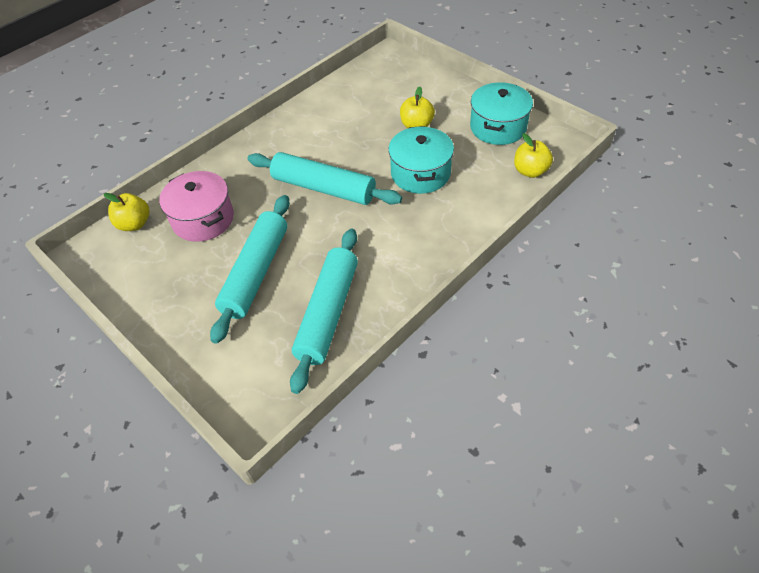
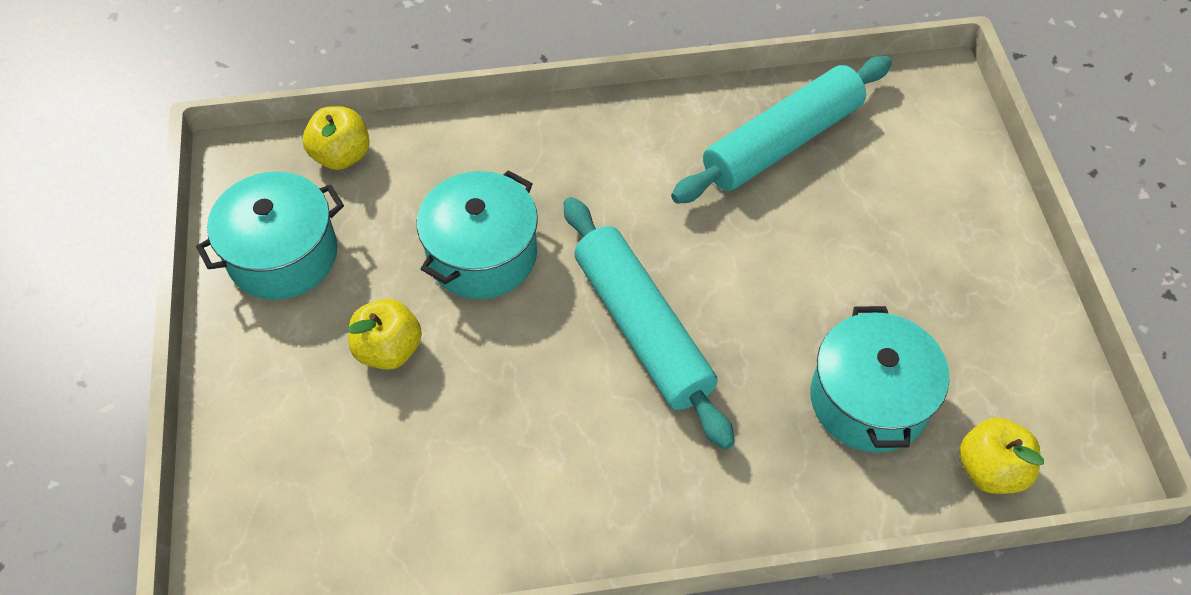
camera: 145 degrees left, 5 degrees up
(203, 219) = (869, 400): pink pot -> turquoise pot
(256, 272) = (838, 252): turquoise rolling pin -> none

